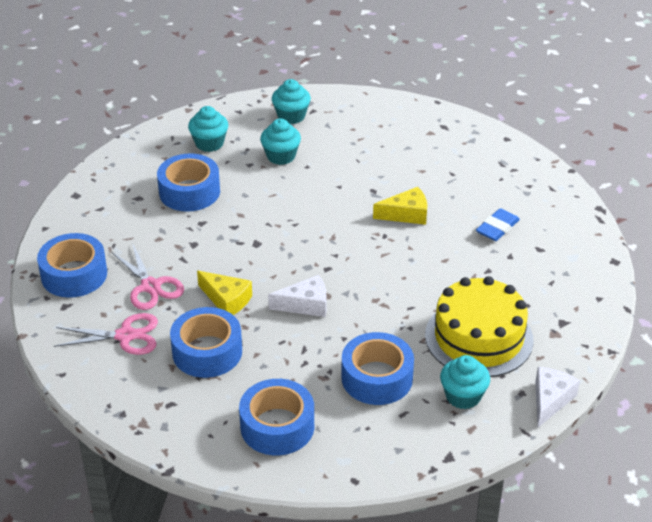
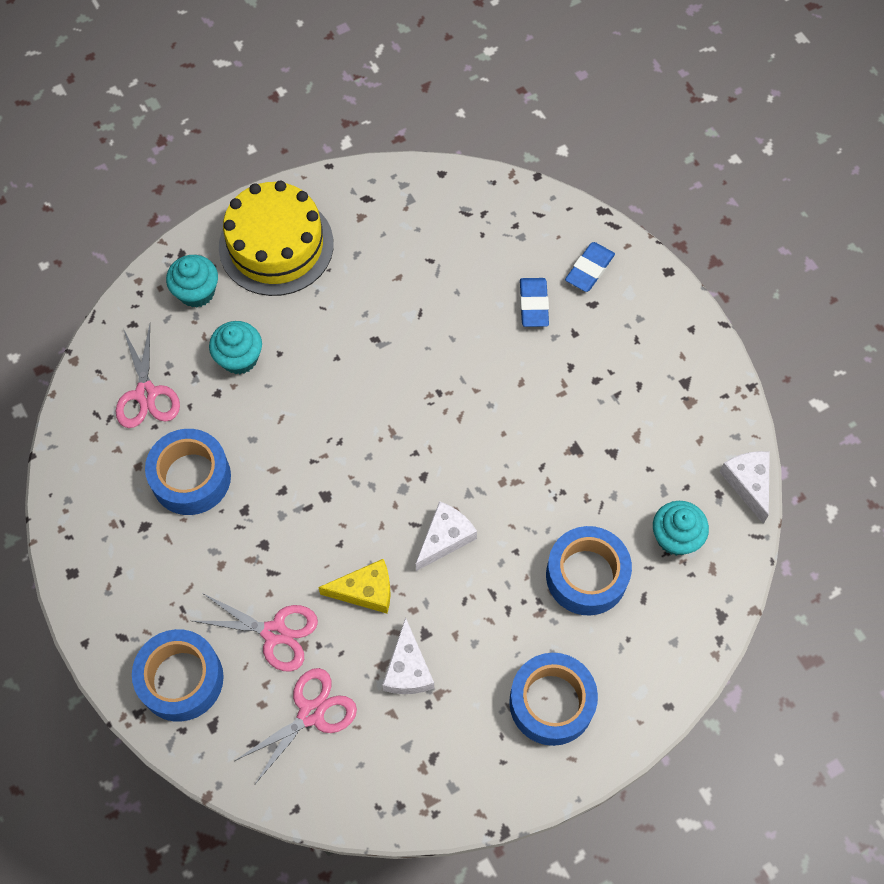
camera: 40 degrees left, 25 degrees up
(207, 352) = (408, 669): blue tape -> white cheese
(209, 143) = (146, 394): turquoise cupcake -> pink scissors
(406, 214) = (435, 348): yellow cheese -> none
(479, 337) = (631, 457): yellow cake -> yellow cake (276, 245)
(557, 231) = (589, 269): none -> blue eraser

